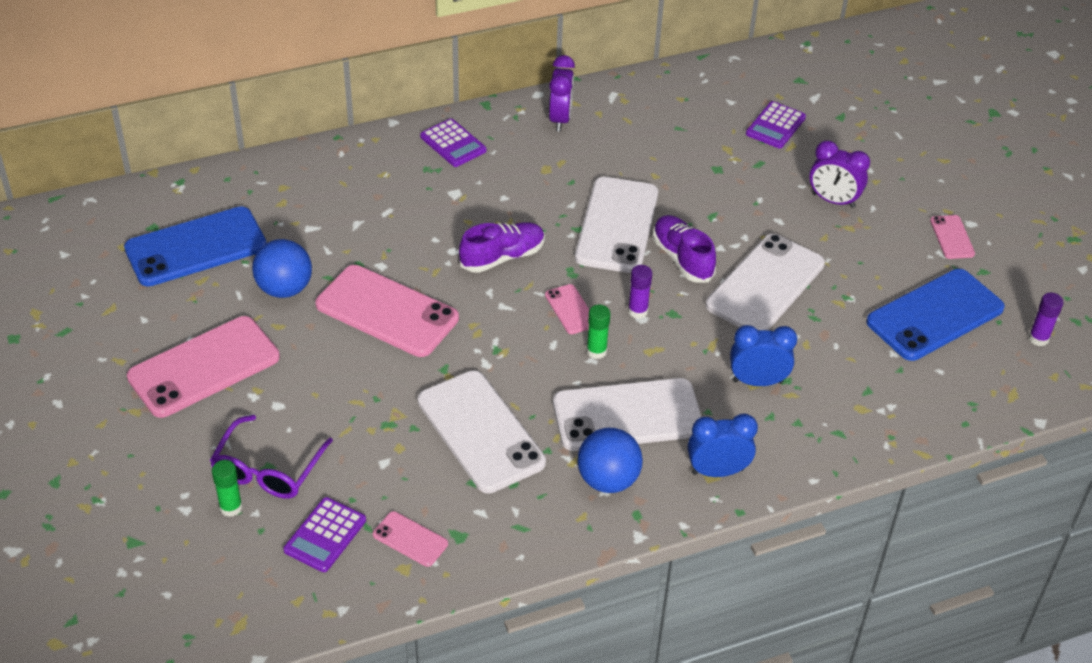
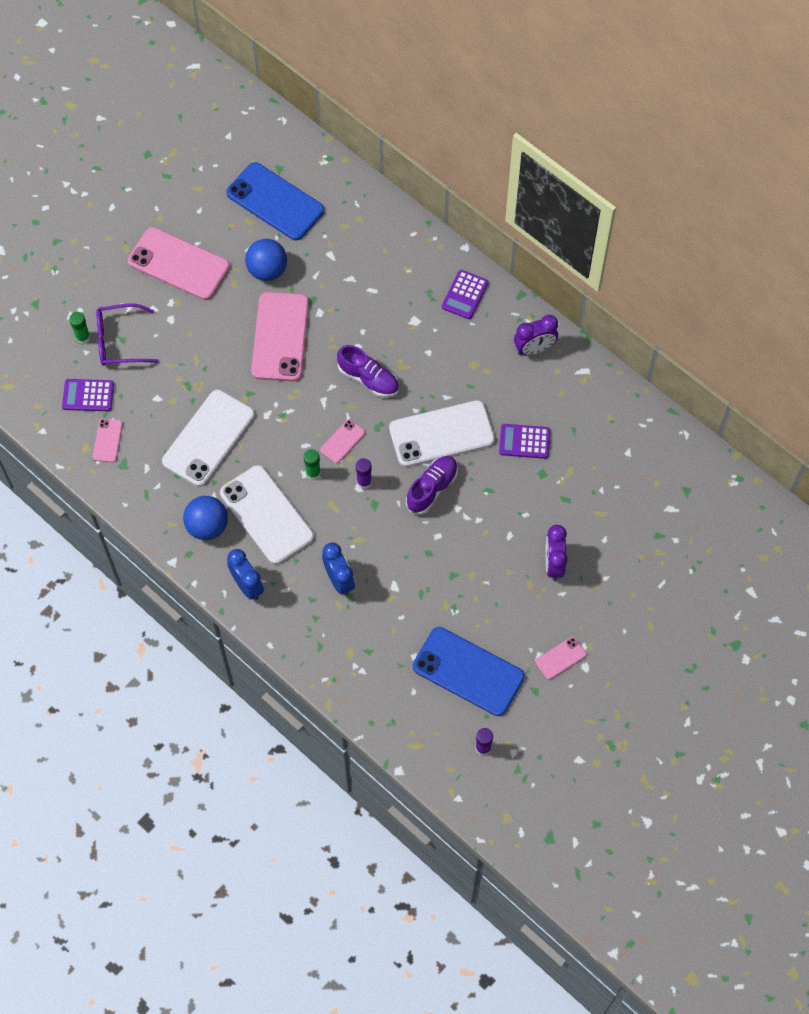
camera: 65 degrees right, 20 degrees up
(765, 285) = (436, 551): white phone -> none
(775, 126) = (617, 494): purple calculator -> purple calculator (524, 441)

